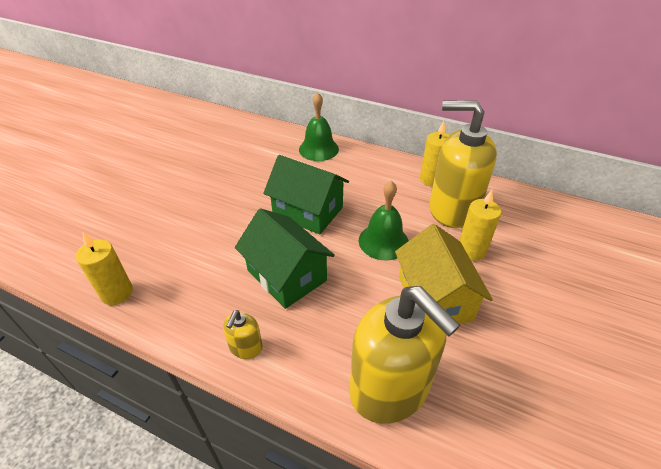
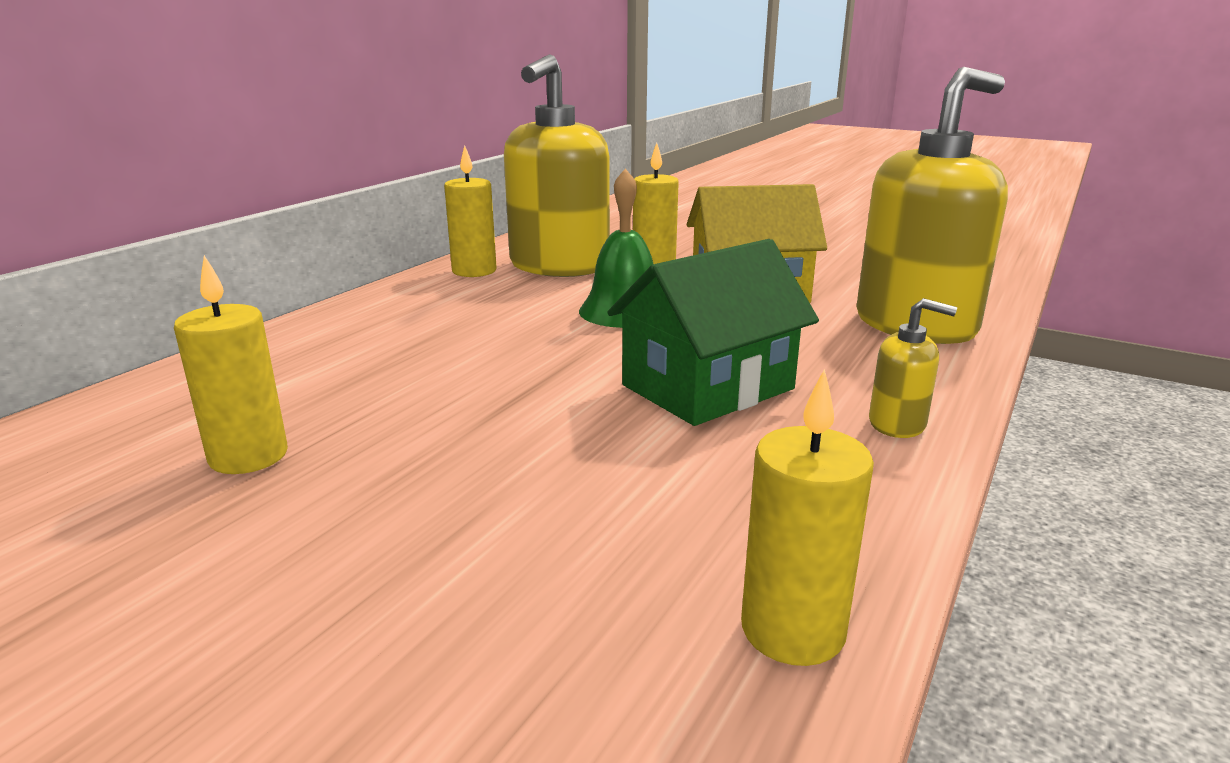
camera: 85 degrees left, 20 degrees down
(234, 165) = (248, 456): none -> yellow candle
(308, 211) = (516, 365): green house -> none
(318, 149) = (284, 348): green bell -> none

